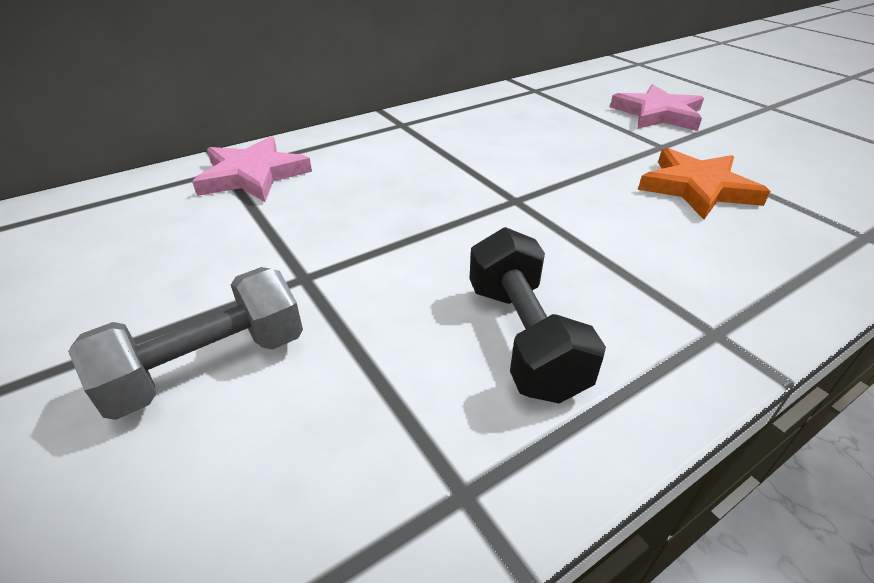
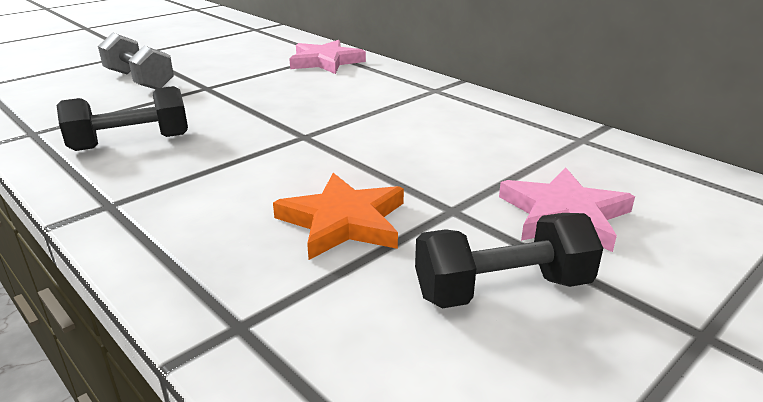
camera: 80 degrees right, 10 degrees down
(759, 144) = (502, 289): none -> black dumbbell

